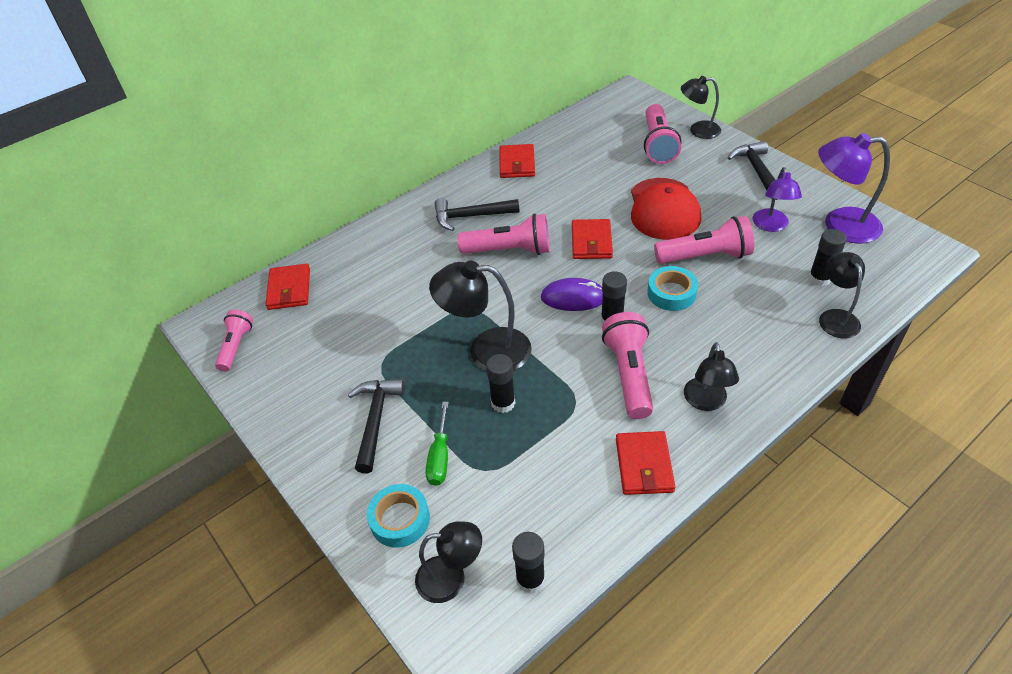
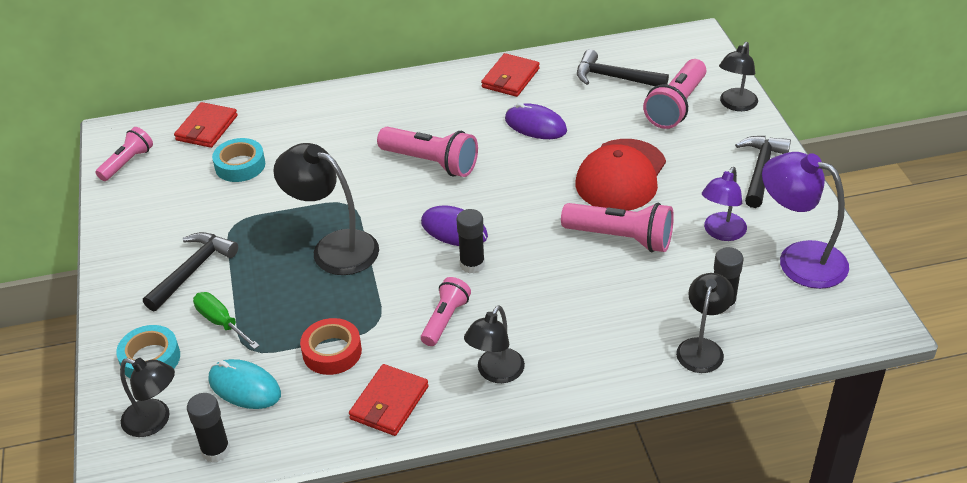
camera: 25 degrees right, 5 degrees down
(440, 457) = (221, 322): green screwdriver -> green screwdriver turned 105 degrees clockwise
(471, 216) = (421, 116): black hammer -> black hammer (614, 78)
(503, 403) = (310, 299): black glue stick -> none
(509, 507) = (244, 387): none -> turquoise mouse
(559, 441) = (332, 352): none -> red tape
(567, 193) = (535, 125): none -> purple mouse
(591, 242) = (518, 182): red wallet -> none
(629, 374) = (445, 320): pink flashlight -> pink flashlight, size x0.63
(671, 293) = (553, 261): turquoise tape -> turquoise tape (240, 165)
(698, 130) = (735, 105): black lamp -> black lamp turned 90 degrees counterclockwise

